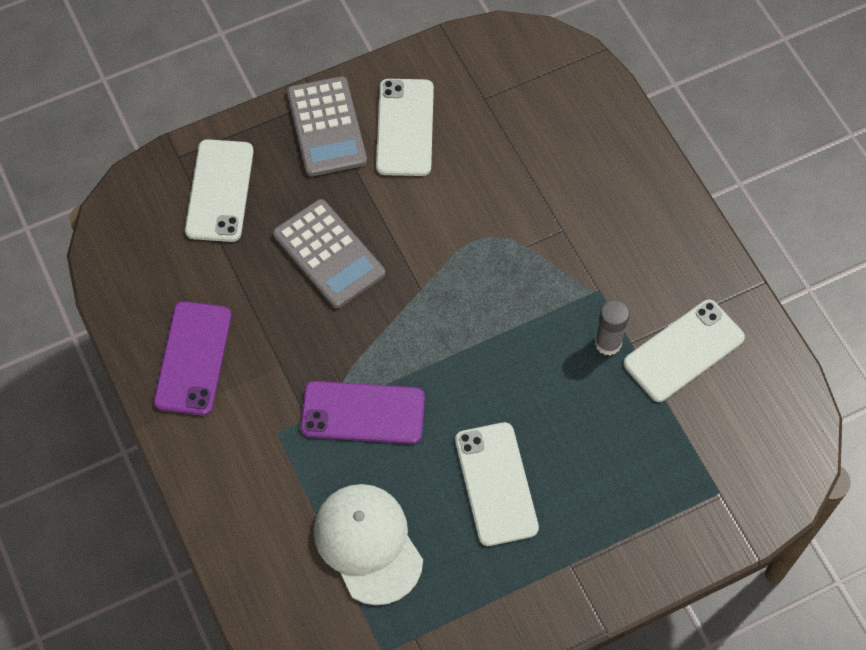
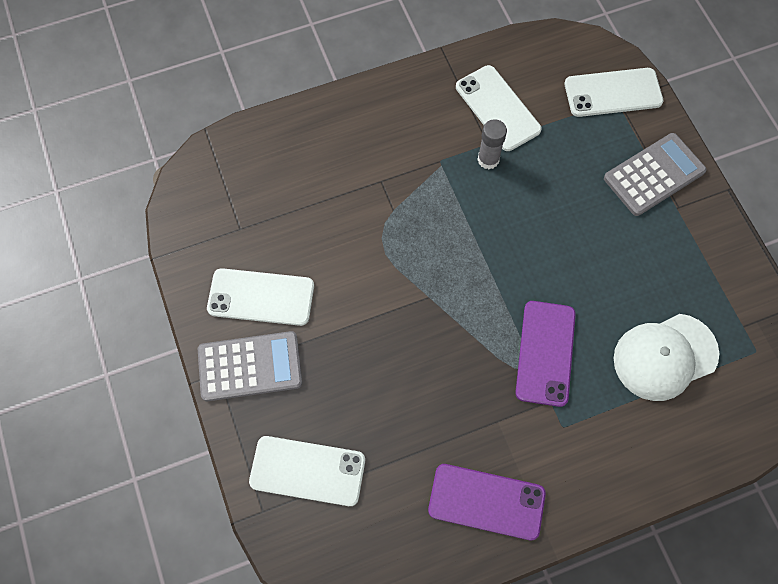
camera: 85 degrees left, 5 degrees up
(329, 254) = (387, 372): grey calculator -> grey calculator (654, 175)
(496, 484) = (610, 253): white phone -> white phone (613, 92)

